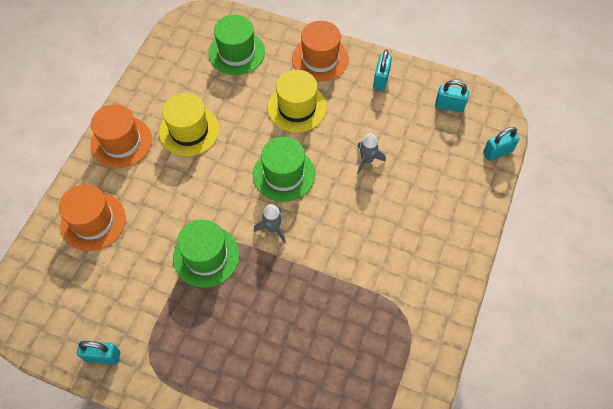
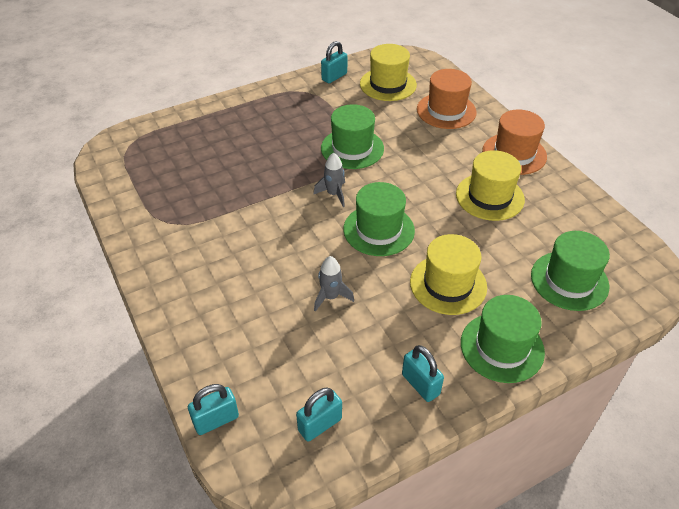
camera: 130 degrees right, 15 degrees down
(82, 296) = (388, 84): none -> yellow hat
(320, 58) = (502, 347): orange hat -> green hat
(497, 152) = (216, 420): turquoise padlock -> turquoise padlock turned 45 degrees clockwise

